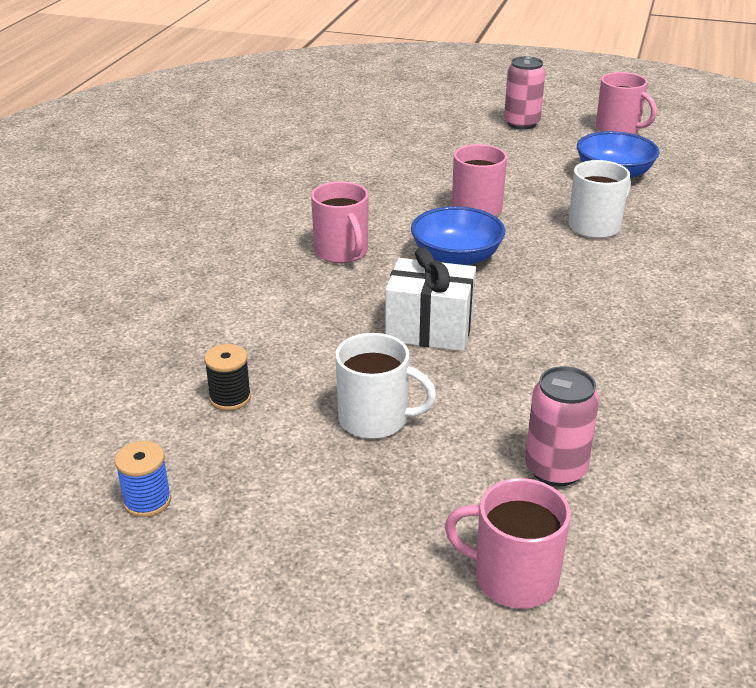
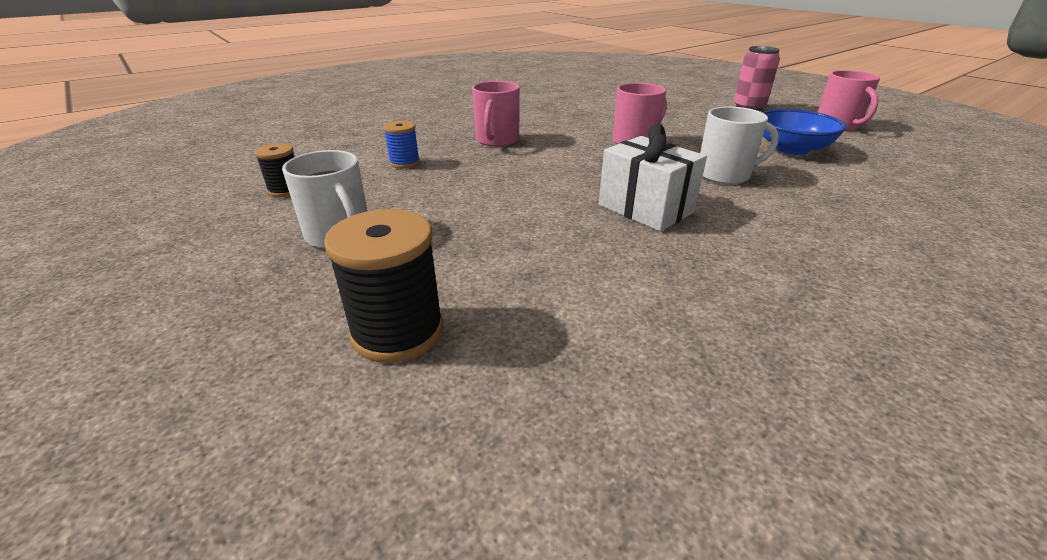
camera: 35 degrees right, 0 degrees up
(147, 501) = (135, 224): blue spool -> blue spool (404, 163)
(429, 329) = (477, 196): white gift -> white gift (645, 208)
(456, 258) = (571, 163): blue bowl -> none
(513, 578) = (197, 407): pink mug -> none
(555, 469) = (398, 332): pink can -> black spool

